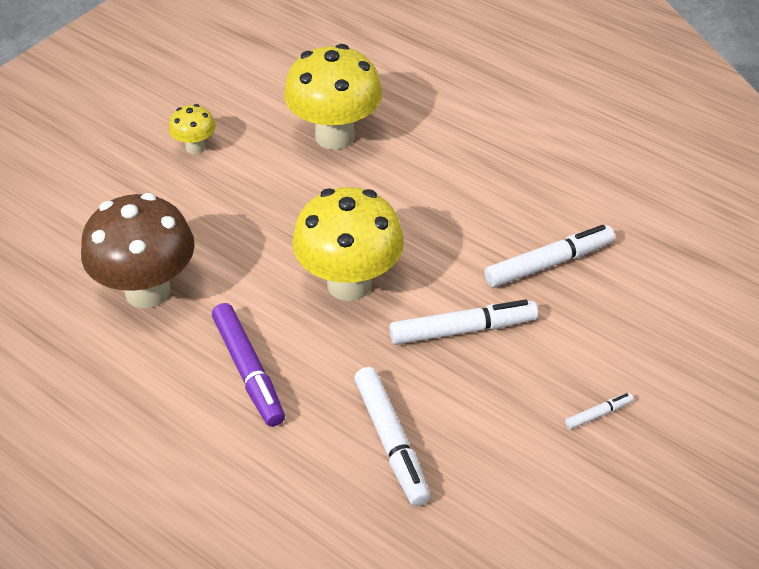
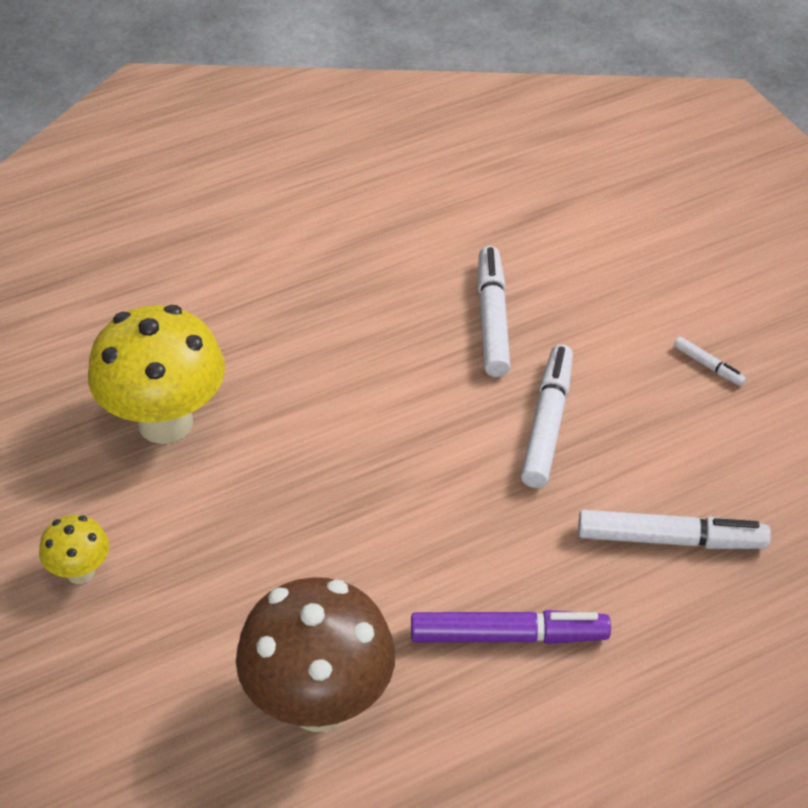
camera: 65 degrees left, 0 degrees up
(349, 284) = (424, 496): yellow mushroom -> none
(597, 414) = (708, 365): white marker -> white marker turned 135 degrees clockwise

